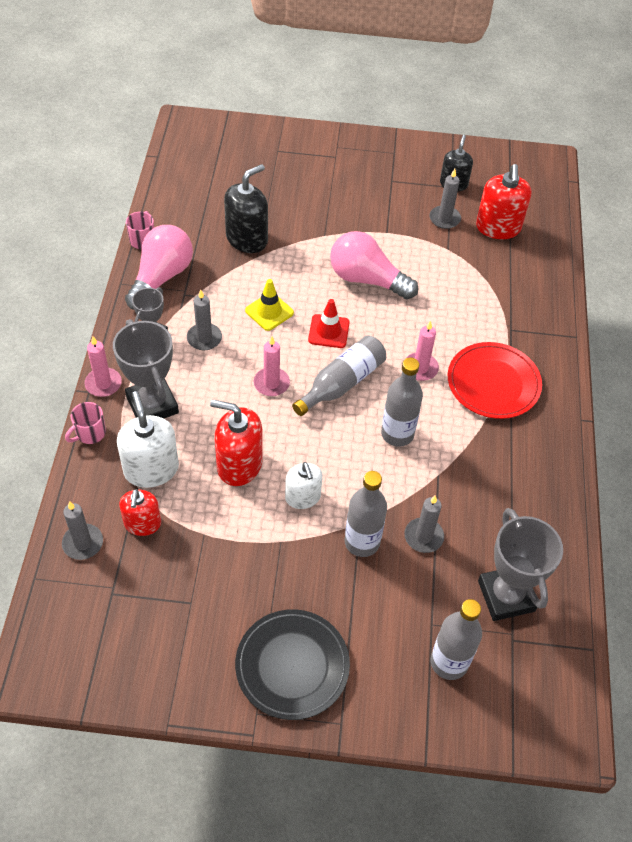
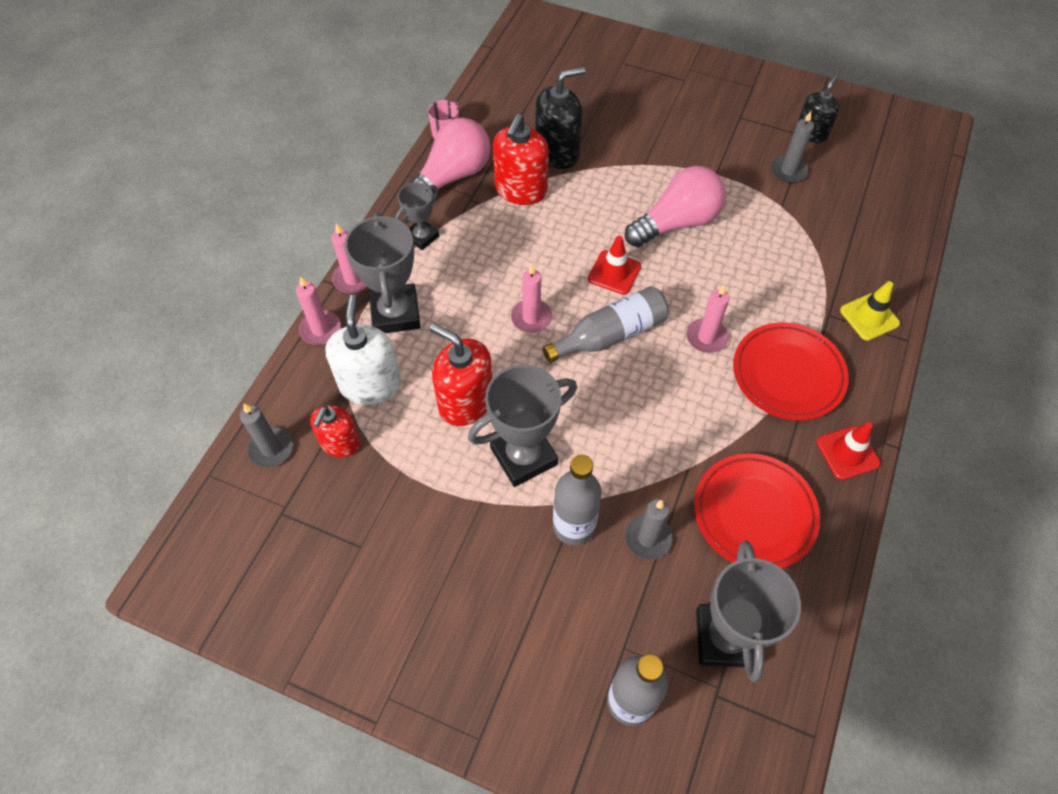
camera: 20 degrees right, 5 degrees up
(90, 433) = (320, 329): pink mug -> pink candle
(204, 338) = (475, 252): grey candle -> none
(269, 312) = (555, 237): yellow traffic cone -> yellow traffic cone (869, 317)
(292, 666) = (446, 653): black plate -> none
(303, 497) = (523, 456): white soap dispenser -> grey trophy
(367, 279) = (676, 222): pink light bulb -> pink light bulb turned 105 degrees clockwise
(397, 434) = (655, 408): grey bottle -> none
(498, 227) = (849, 192): red soap dispenser -> red soap dispenser (520, 190)
(499, 497) = (754, 513): none -> red plate
(556, 434) = (847, 453): none -> red traffic cone

